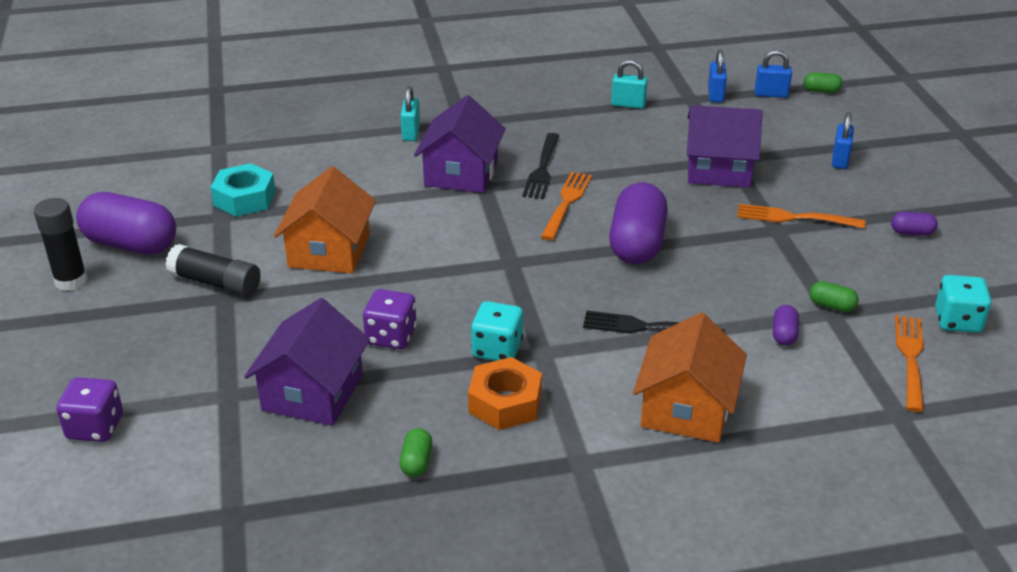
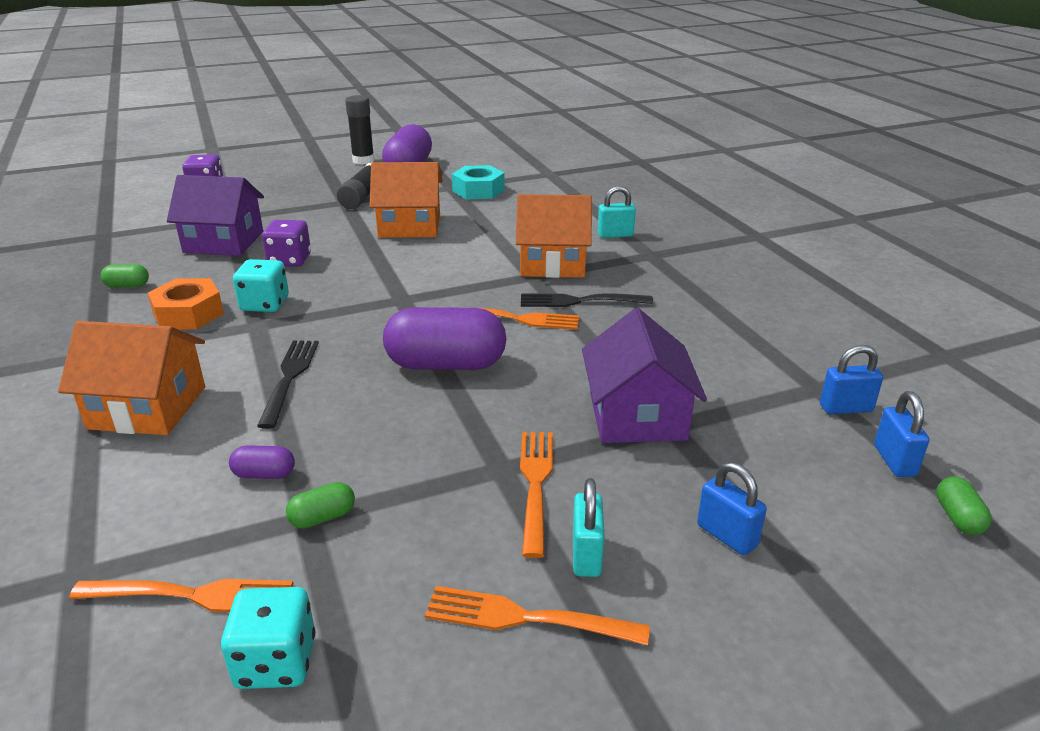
camera: 80 degrees right, 5 degrees down
(461, 173) = (552, 263): purple house -> orange house
(628, 104) = (762, 342): turquoise padlock -> turquoise padlock (586, 555)
(831, 306) = (322, 517): green capsule -> green capsule turned 45 degrees clockwise
(840, 160) = (727, 535): blue padlock -> blue padlock turned 45 degrees clockwise
(912, 232) = (528, 618): purple capsule -> orange fork

